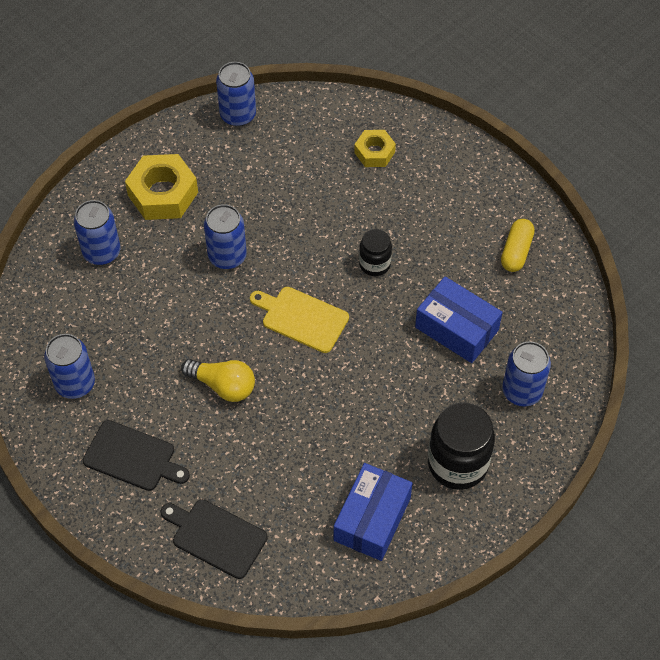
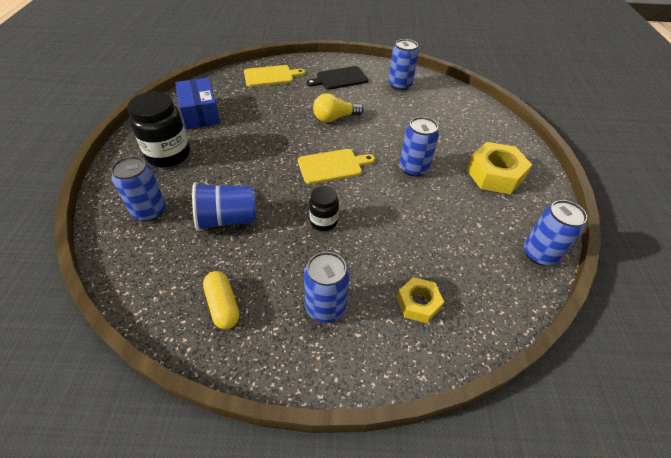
camera: 135 degrees right, 10 degrees down
(102, 252) = (473, 131): blue can -> blue can (325, 307)
(216, 537) = (270, 76): black cutting board -> yellow cutting board
(456, 328) = (227, 219): blue box -> blue cup

